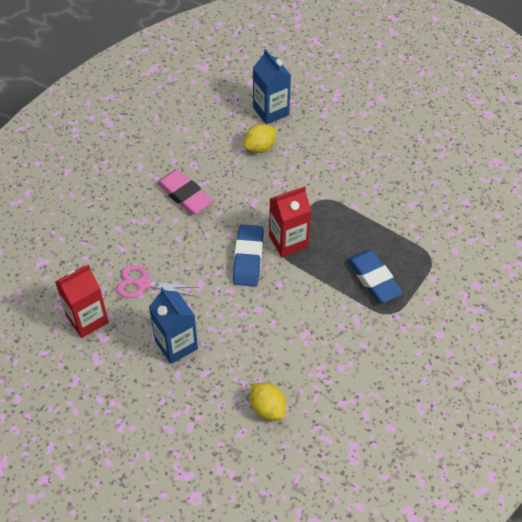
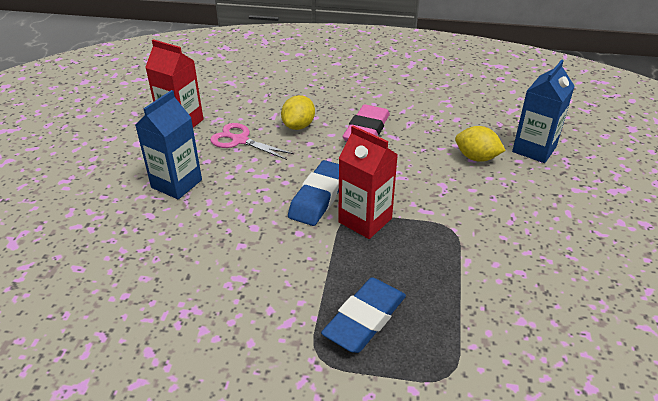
camera: 65 degrees right, 15 degrees down
(143, 284) = (240, 140): pink scissors -> pink scissors turned 45 degrees counterclockwise
(248, 258) = (319, 197): blue eraser -> blue eraser turned 45 degrees counterclockwise
(267, 408) = (117, 279): yellow lemon -> yellow lemon (298, 126)

